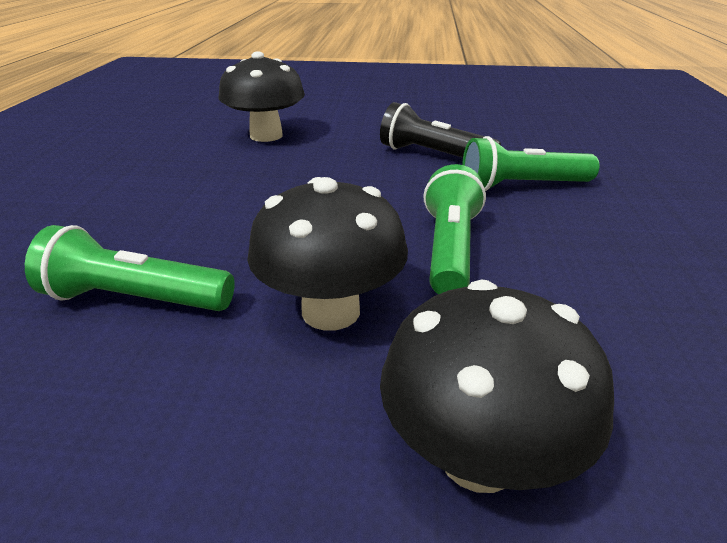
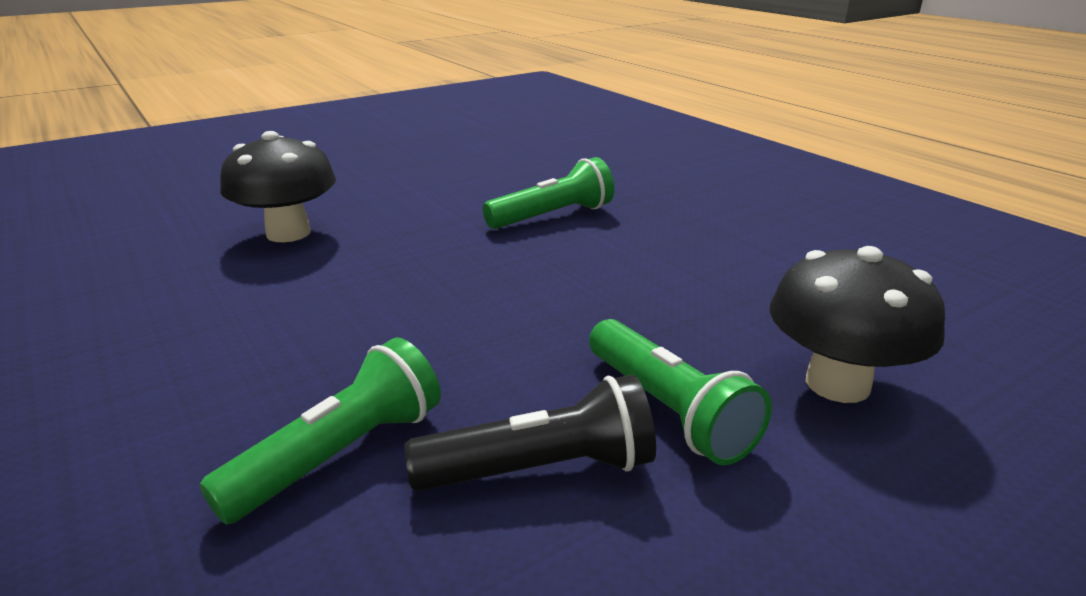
camera: 140 degrees right, 5 degrees down
(331, 311) = (426, 250): black mushroom -> none
(450, 249) = (377, 319): green flashlight -> green flashlight (668, 410)

